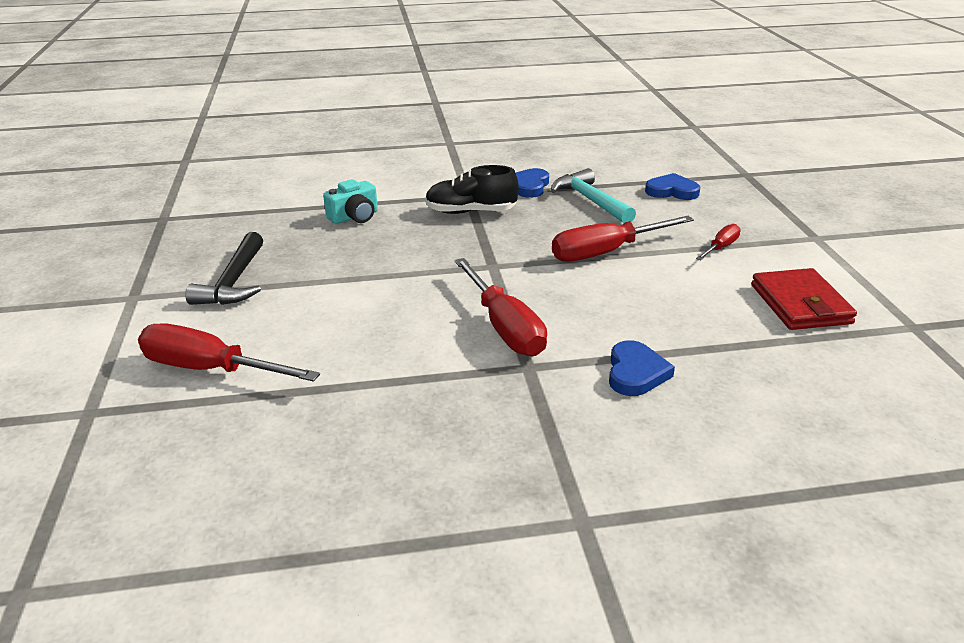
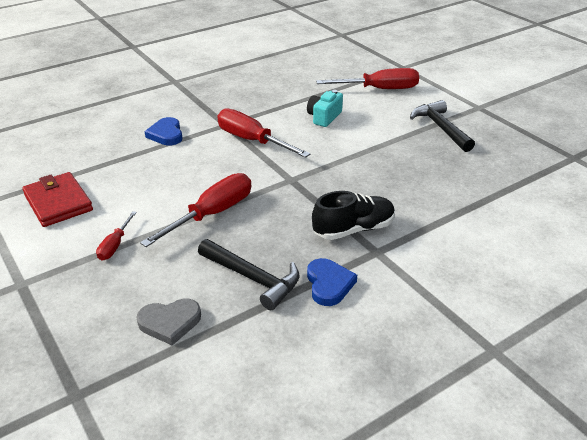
camera: 155 degrees right, 5 degrees up
(354, 217) = (441, 197): turquoise camera -> turquoise camera (324, 117)
(590, 201) = (252, 278): turquoise hammer -> black hammer
(672, 191) = (170, 323): blue heart -> grey heart

